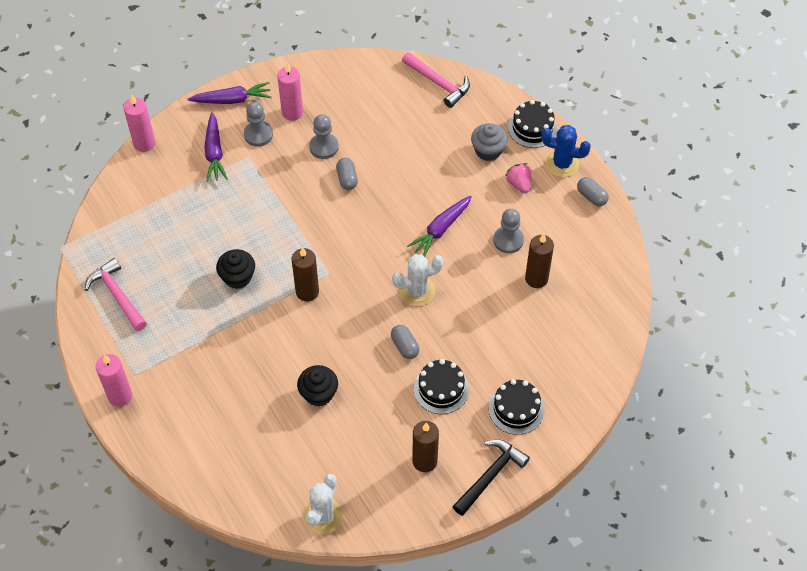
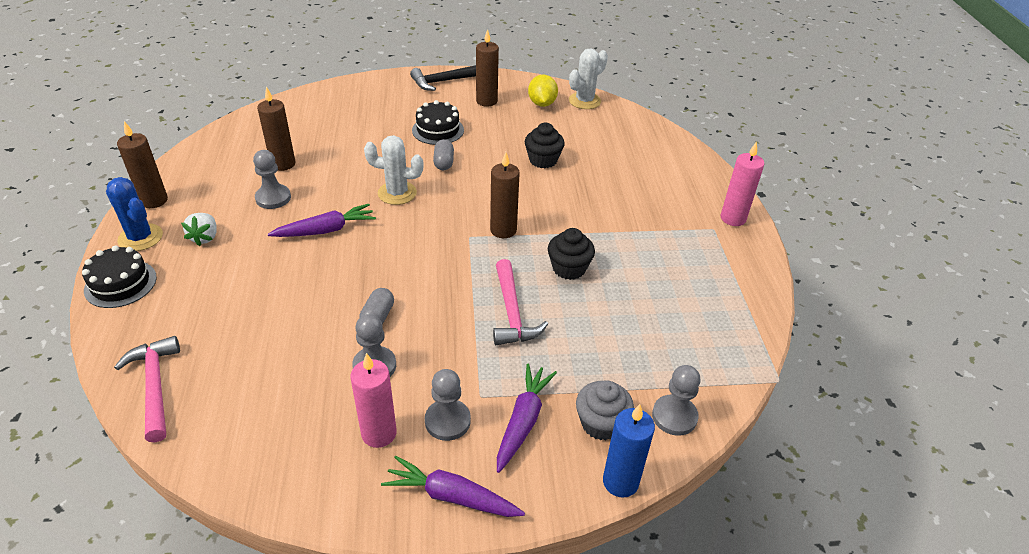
camera: 155 degrees left, 15 degrees down
(117, 295) = (714, 301): pink hammer -> pink hammer (512, 312)
(124, 194) = (674, 416): none -> grey pawn
(144, 143) = (620, 482): pink candle -> blue candle
(366, 486) = (542, 103): none -> yellow lemon
(488, 150) = (195, 281): grey cupcake -> grey cupcake (601, 423)
(516, 409) = (391, 102): black cake -> none
(519, 184) = (205, 237): pink strawberry -> white strawberry
(591, 197) = (154, 200): grey capsule -> brown candle

